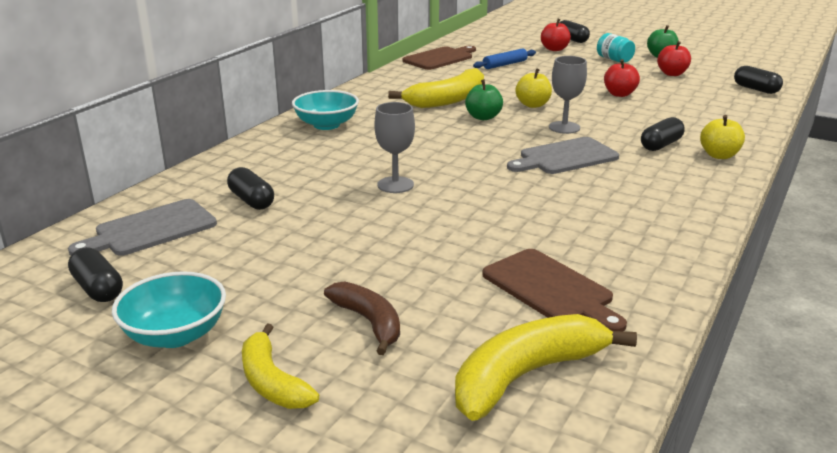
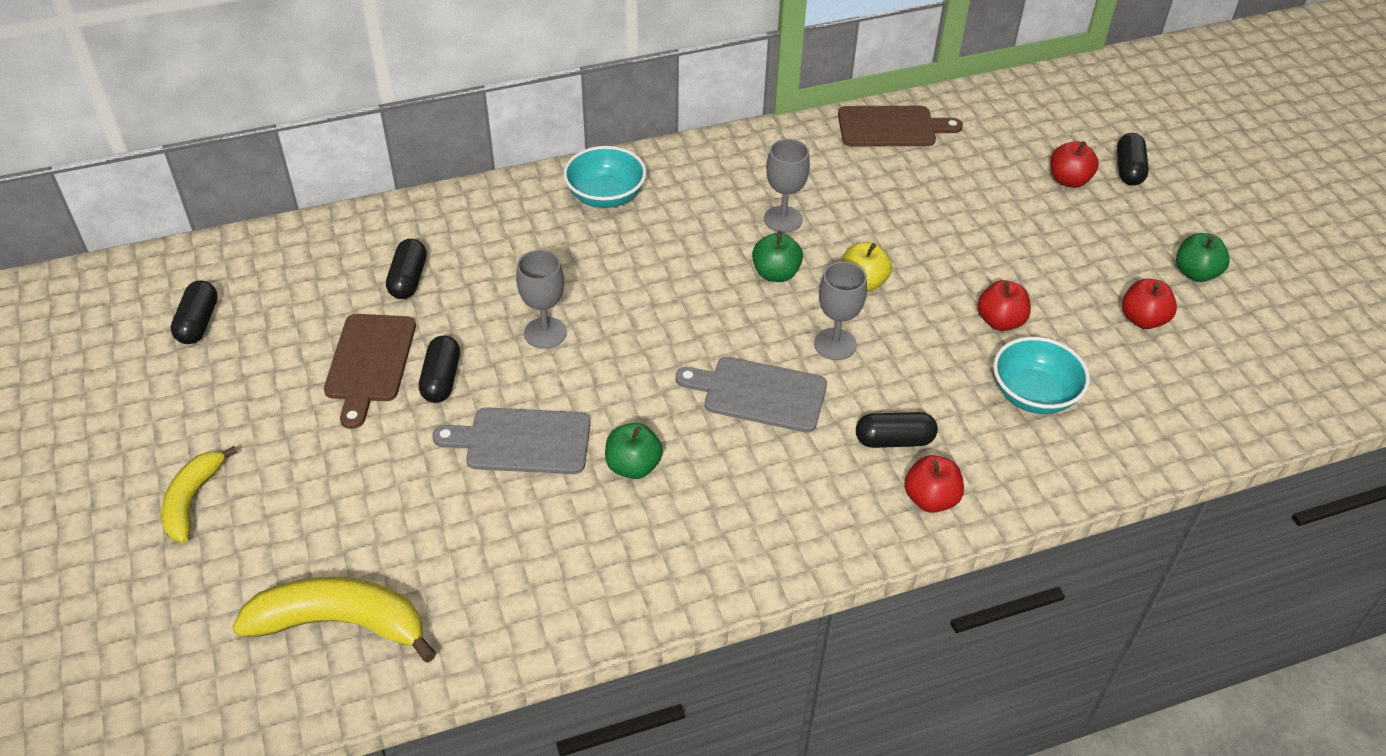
camera: 40 degrees right, 20 degrees up
(151, 229) = (300, 271): grey cutting board -> grey cutting board (522, 441)
(175, 335) = (191, 409): turquoise bowl -> turquoise bowl (1033, 395)
(369, 322) = (314, 489): brown banana -> none
(448, 100) = (783, 219): yellow banana -> grey goblet
(505, 64) = (951, 182): blue rolling pin -> none
(550, 289) = (482, 555): brown cutting board -> brown cutting board (369, 363)
(558, 210) = (633, 466): none -> green apple
(614, 59) = (1113, 246): turquoise jar -> none
(719, 155) = (930, 499): yellow apple -> red apple
(755, 89) = (1205, 417): black capsule -> black capsule (441, 379)

